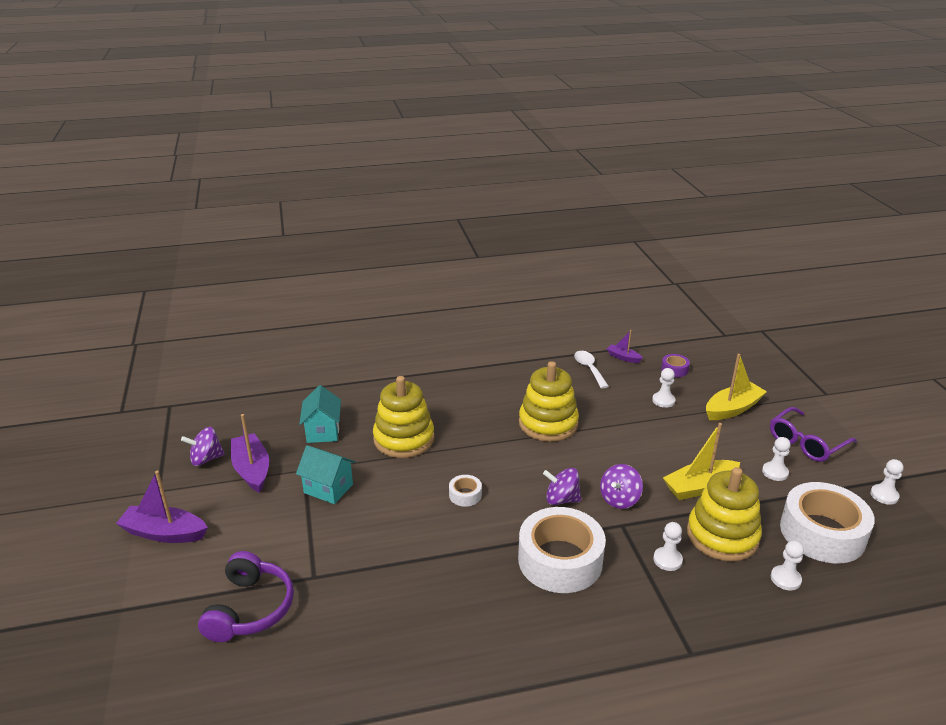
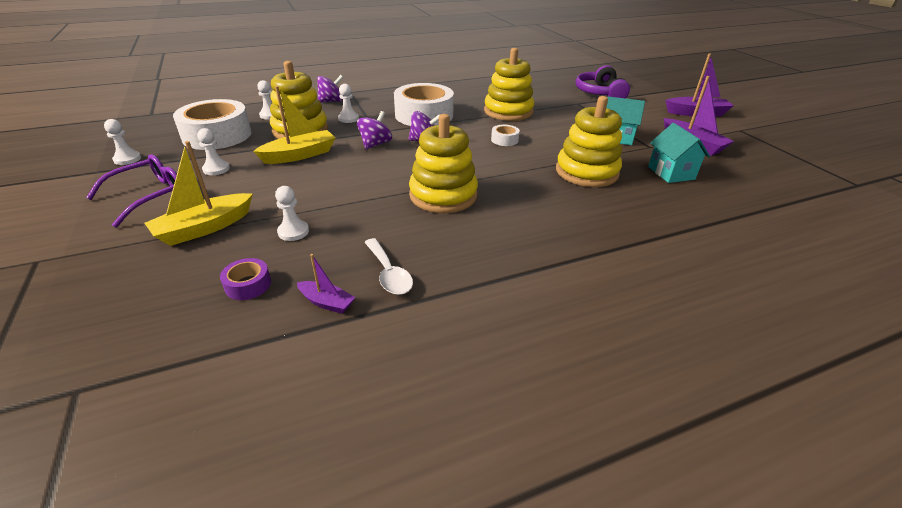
camera: 170 degrees right, 5 degrees up
(206, 459) = (740, 148): purple spinning top -> purple spinning top (331, 101)
(434, 560) = (508, 111): none -> yellow stacking toy

